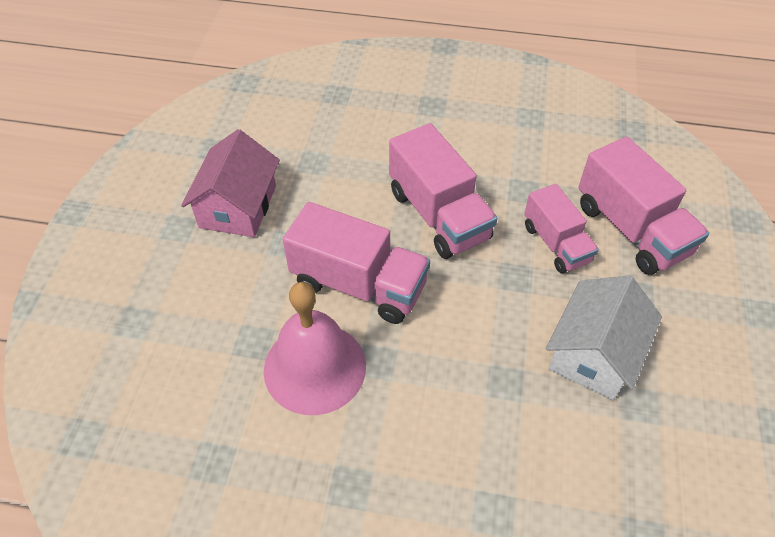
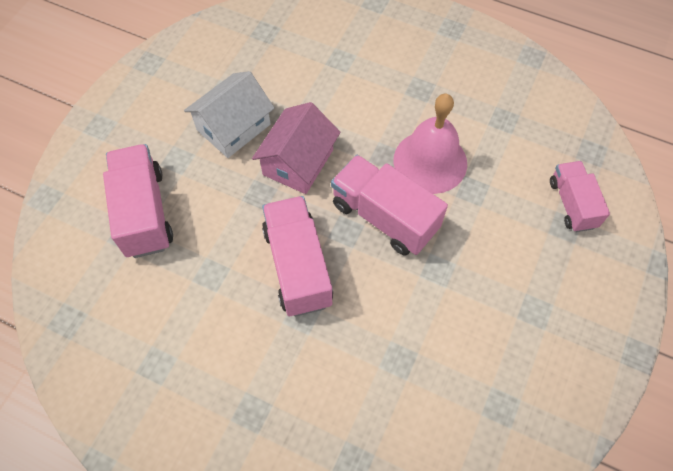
camera: 165 degrees left, 10 degrees up
(238, 206) = (478, 321): pink house -> pink house (298, 162)
(556, 243) = (212, 214): pink truck -> pink truck (572, 204)

